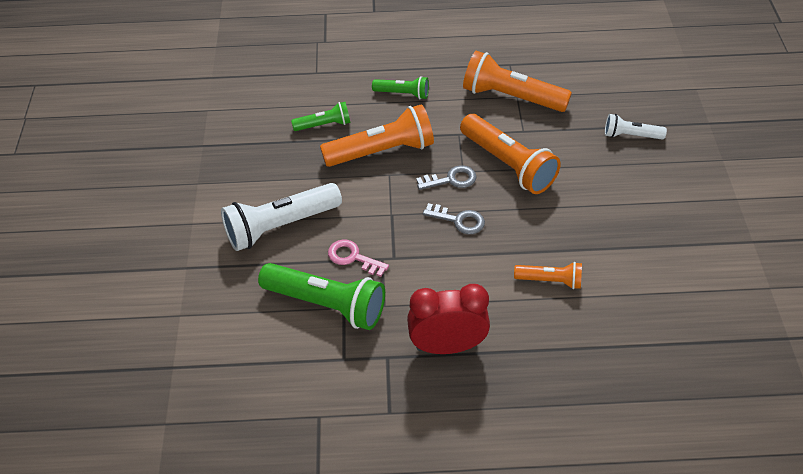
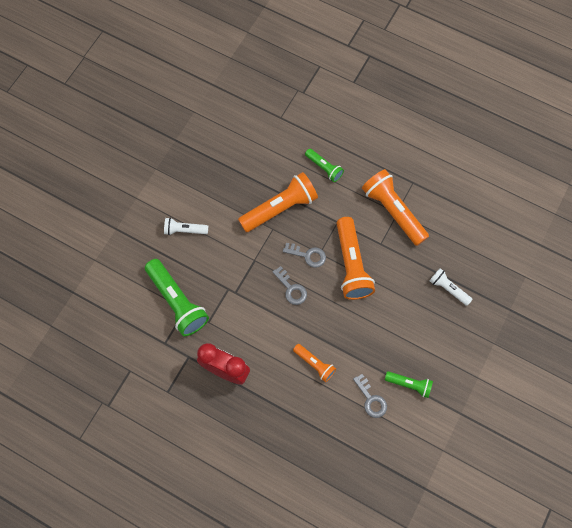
camera: 30 degrees right, 20 degrees up
(280, 226) = (184, 230): white flashlight -> white flashlight, size x0.54
(324, 125) = (258, 166): green flashlight -> green flashlight (409, 384)
(353, 257) = (212, 278): pink key -> none
(382, 151) = (280, 208): orange flashlight -> orange flashlight turned 45 degrees counterclockwise
(645, 281) = (371, 399): none -> grey key

